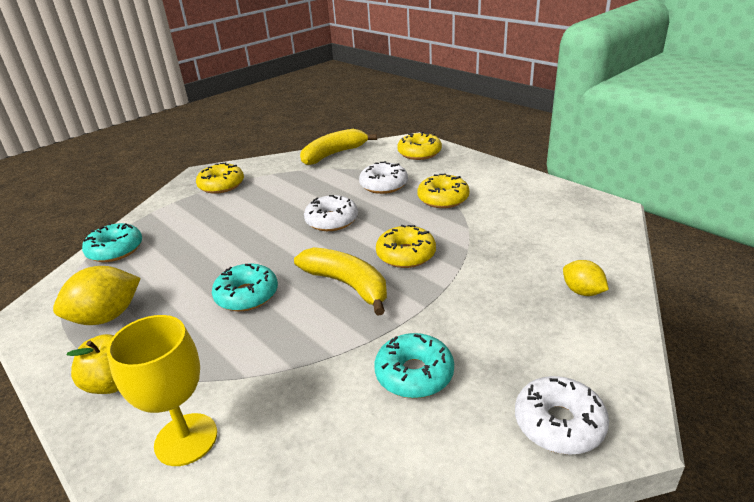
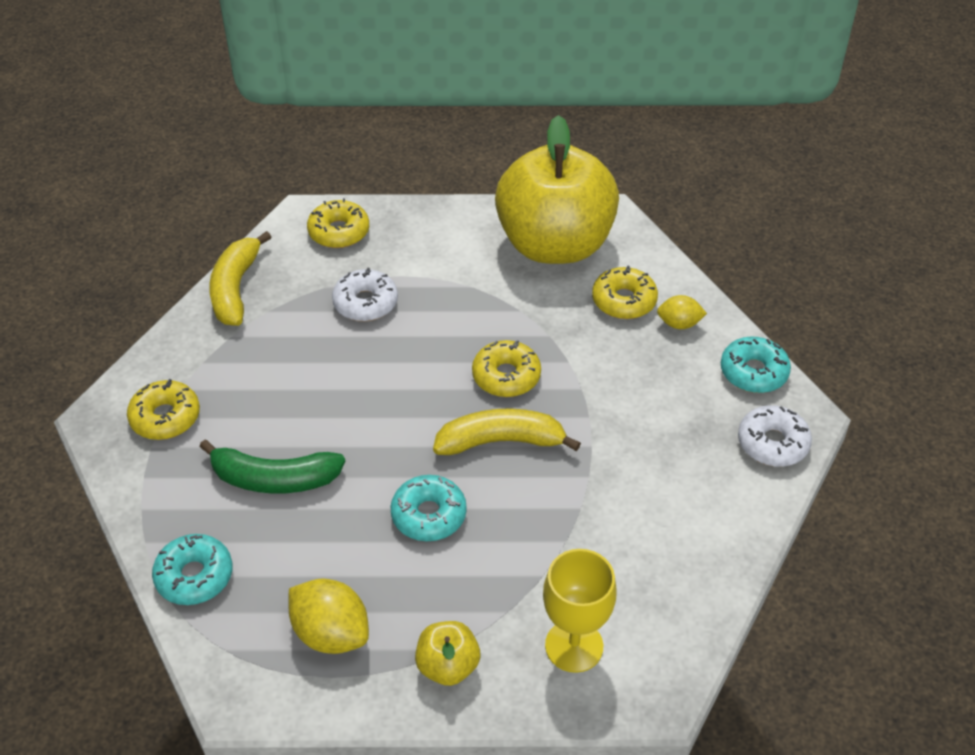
camera: 50 degrees left, 15 degrees up
(107, 317) = (331, 633): yellow lemon -> yellow lemon turned 60 degrees counterclockwise
(214, 232) = (274, 479): none -> green banana
(331, 220) = (379, 383): white donut -> none
(414, 374) = (653, 477): turquoise donut -> turquoise donut (753, 372)
(443, 199) = (451, 287): yellow donut -> yellow donut (624, 301)
(544, 207) = (554, 245): none -> yellow apple

